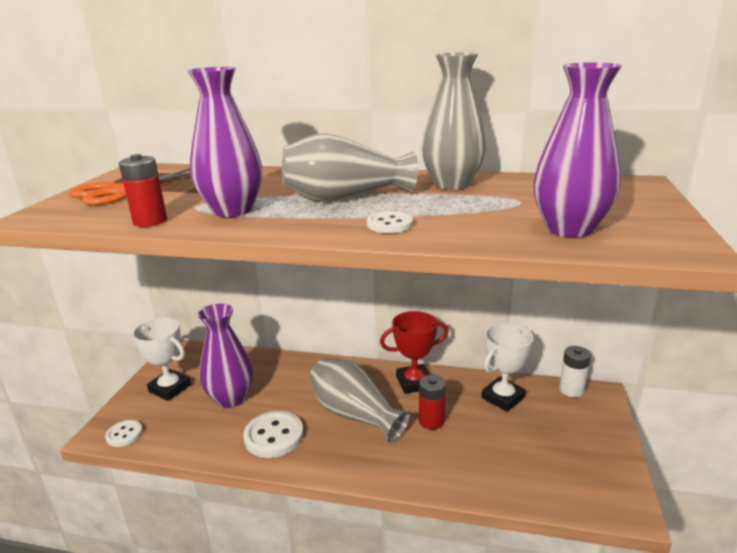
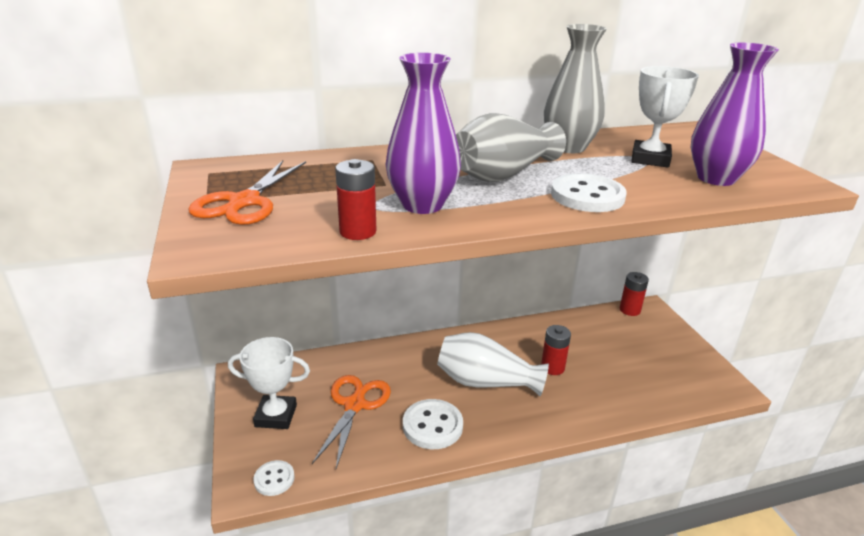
camera: 30 degrees left, 5 degrees up
(231, 398) = (354, 405): purple vase -> orange scissors
(355, 414) = (485, 382): grey vase -> white vase
(390, 224) = (587, 196): white button -> white button, size x1.70
(414, 382) = (509, 338): red trophy -> none
(503, 398) = (588, 331): white trophy -> white trophy (650, 159)
(571, 390) = (630, 310): white battery -> red battery

